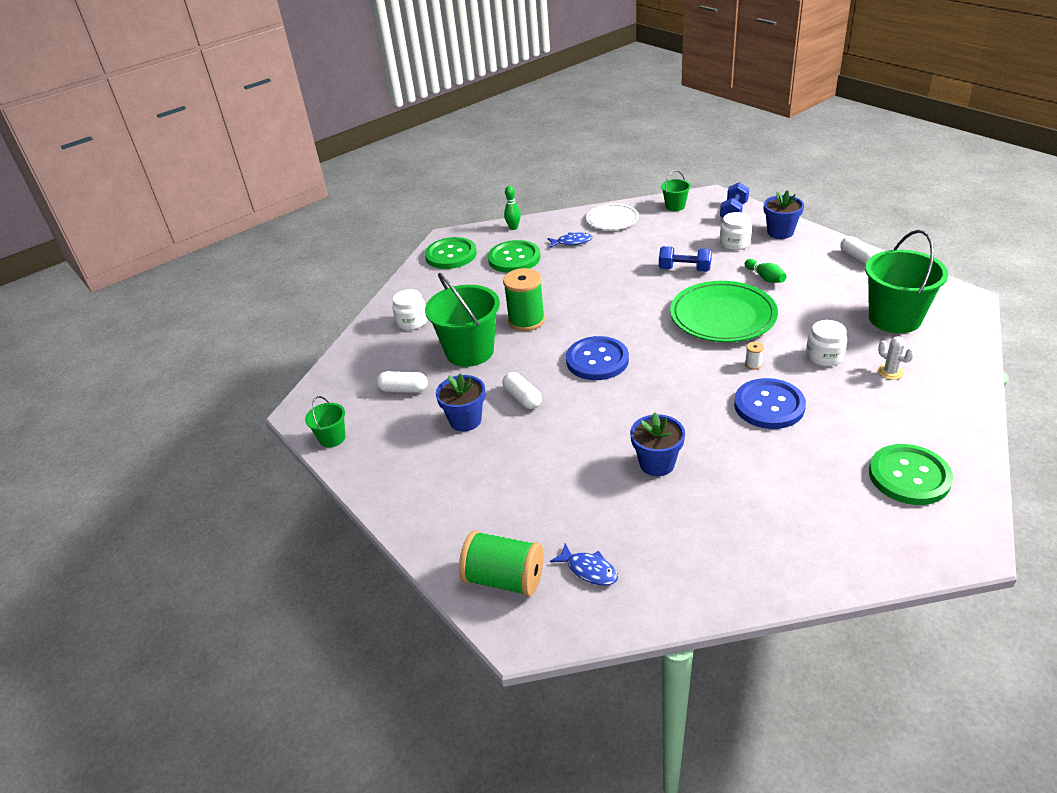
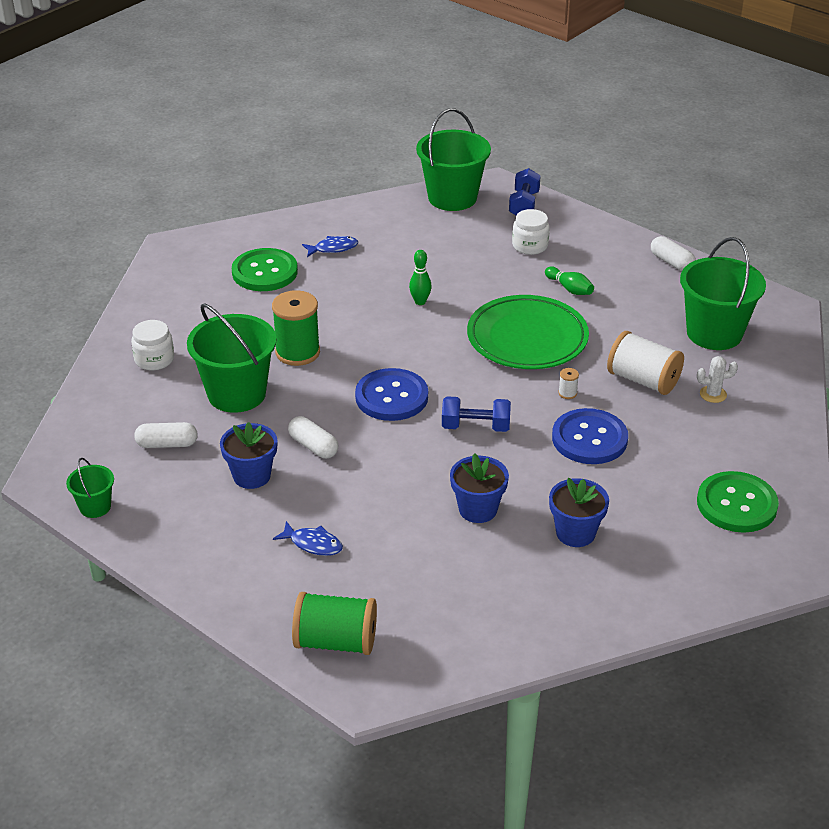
camera: 15 degrees left, 0 degrees up
(451, 255) = (181, 269): green button -> none
(513, 227) = (254, 230): green bowling pin -> green bowling pin (420, 302)
(589, 570) = (424, 624): blue fish -> blue fish (313, 544)
(612, 220) = (378, 217): white plate -> none
(675, 206) = (452, 198): green bucket -> green bucket, size x2.04
(684, 269) = (475, 281): blue dumbbell -> blue dumbbell (475, 427)
(780, 232) = (581, 230): blue flower pot -> blue flower pot (575, 533)
(824, 356) = (643, 380): white jar -> white spool
(890, 372) = (713, 394): white cactus -> white cactus turned 45 degrees counterclockwise

